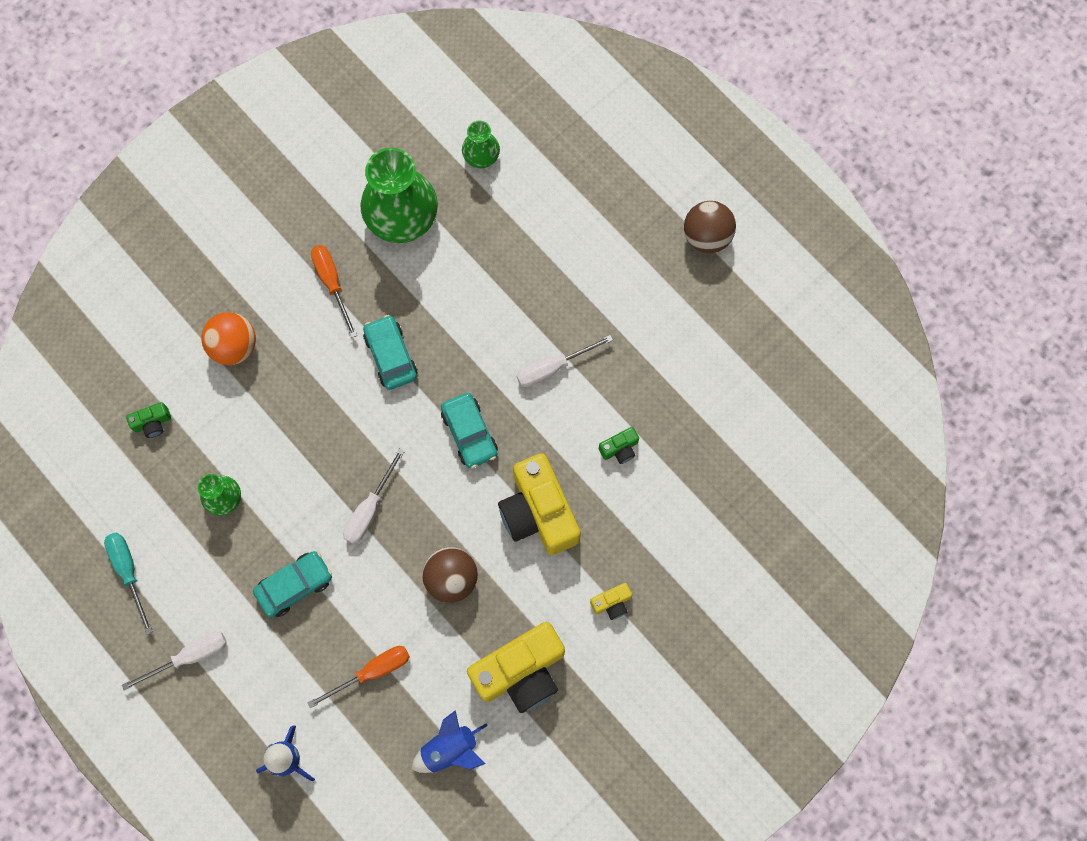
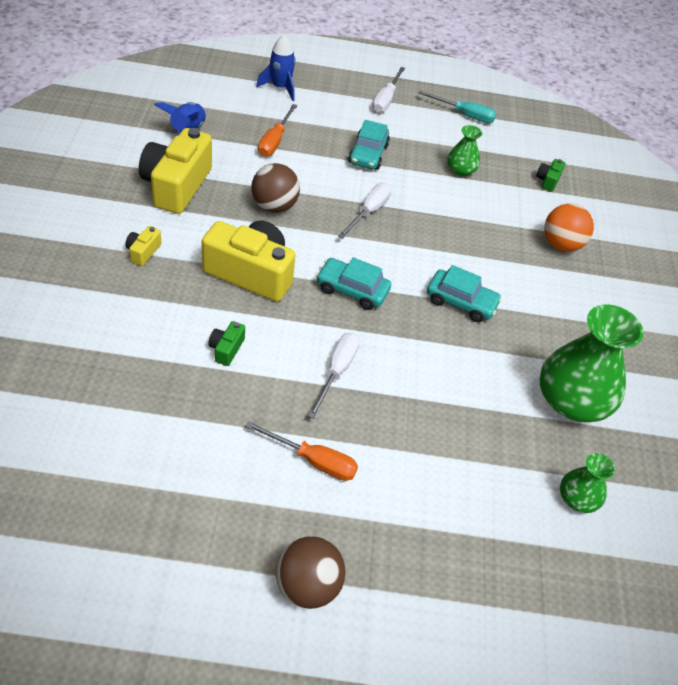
camera: 130 degrees right, 25 degrees down
(332, 283) = (555, 320): orange screwdriver -> orange screwdriver (313, 460)
(369, 509) = (369, 212): white screwdriver -> white screwdriver turned 45 degrees clockwise

